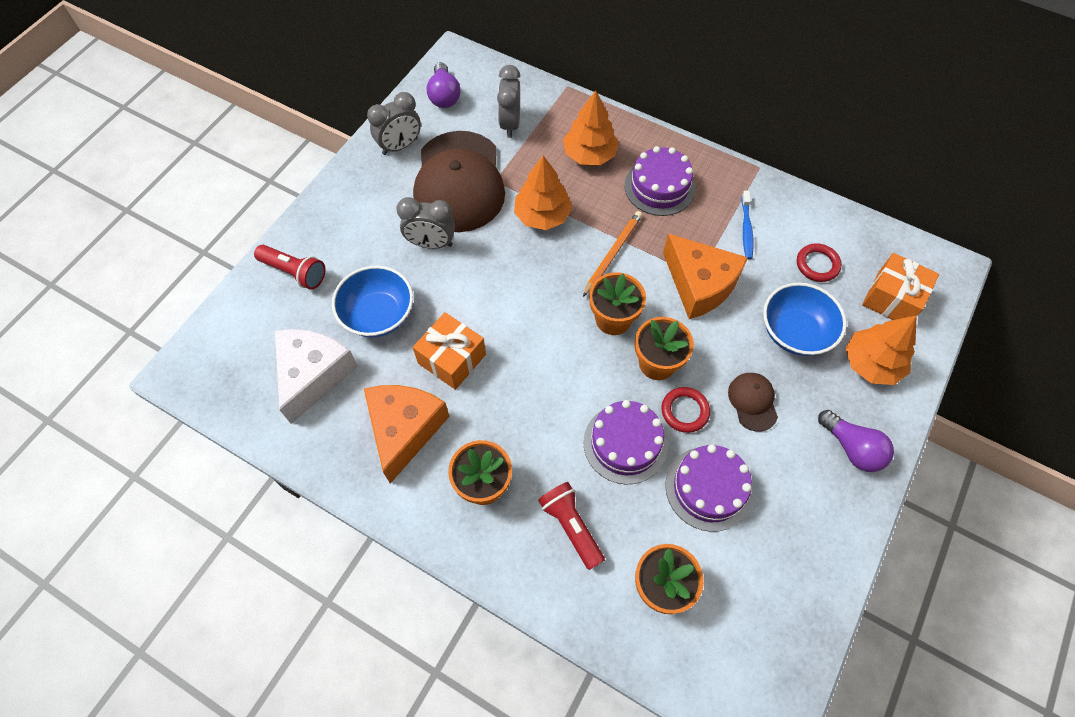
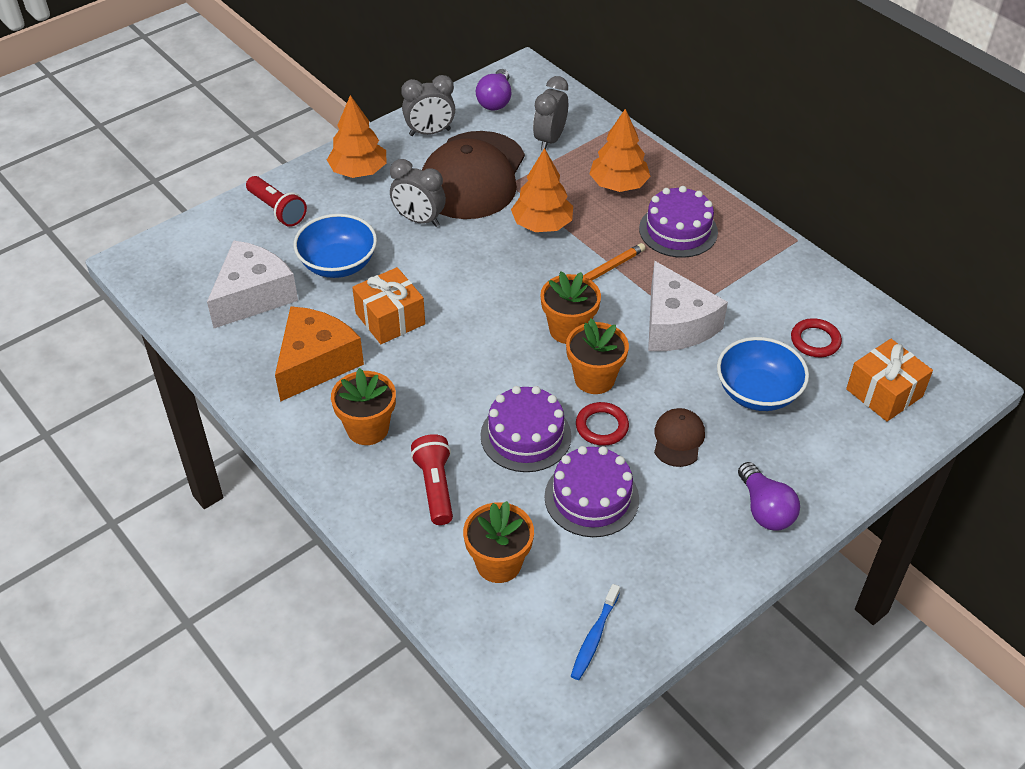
camera: 20 degrees right, 15 degrees down
(699, 285) = (675, 324): orange cheese -> white cheese
(746, 229) = (753, 289): blue toothbrush -> blue toothbrush (594, 637)
(871, 364) = (827, 443): orange tree -> orange tree (358, 171)

